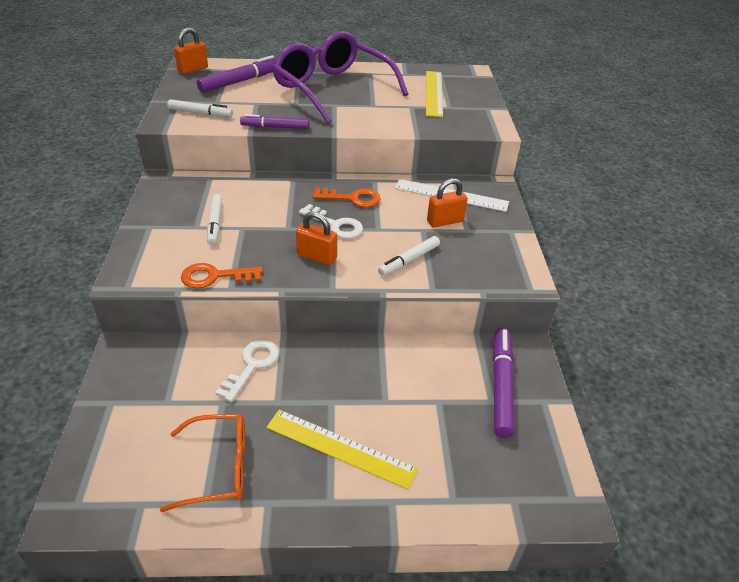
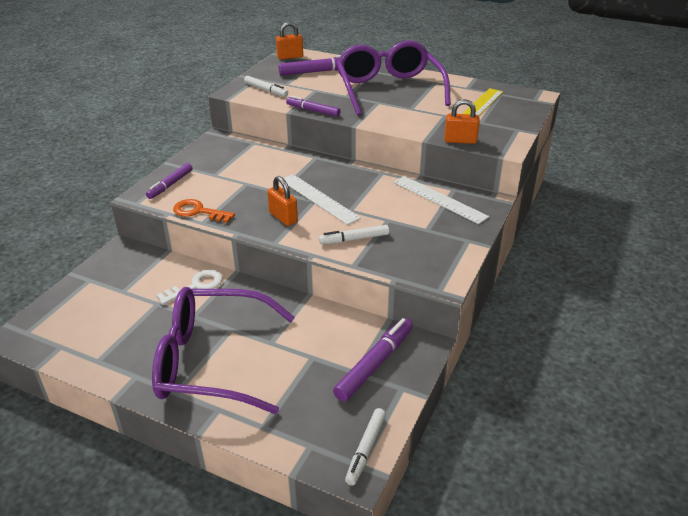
camera: 30 degrees right, 5 degrees down
(152, 253) = (170, 185): none -> purple marker
(215, 223) = (229, 176): white marker -> white marker (366, 449)
(219, 467) = (123, 343): orange glasses -> none
(335, 225) = (318, 198): white key -> white ruler
(340, 448) = (211, 361): yellow ruler -> purple glasses
(352, 198) = (350, 182): orange key -> none
(445, 221) = (413, 218): orange padlock -> orange padlock (460, 140)

